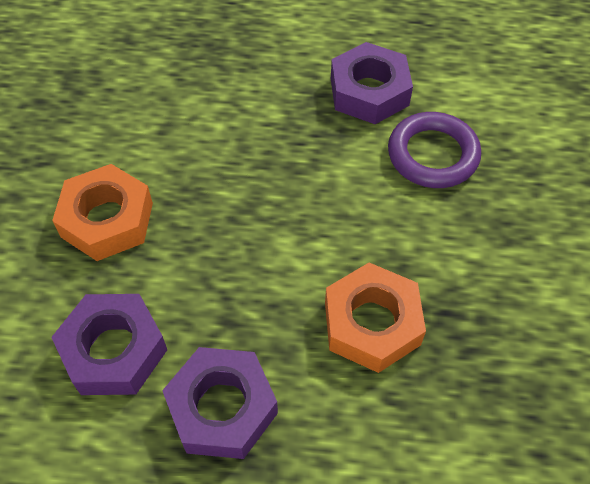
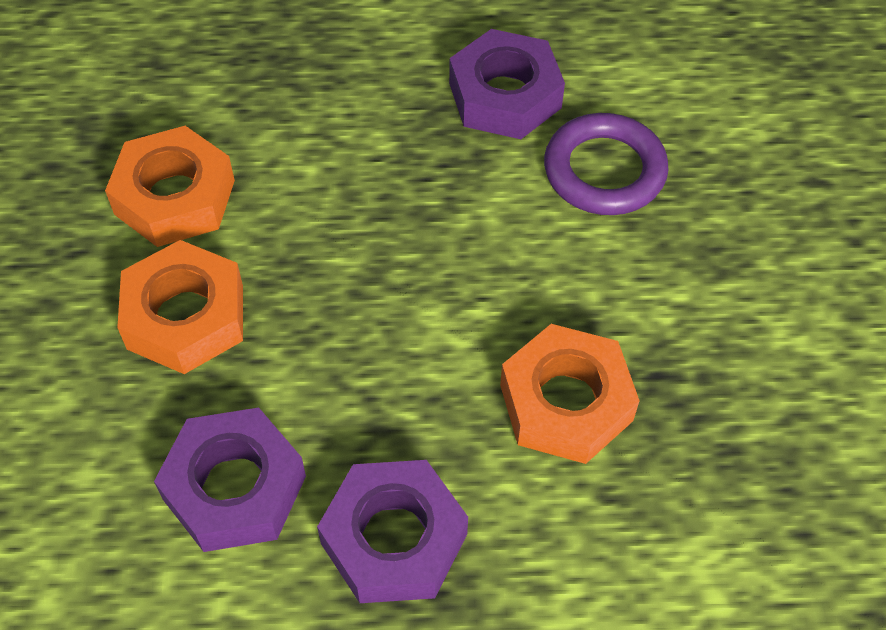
camera: 10 degrees left, 0 degrees up
(119, 134) = (175, 197): none -> orange nut

